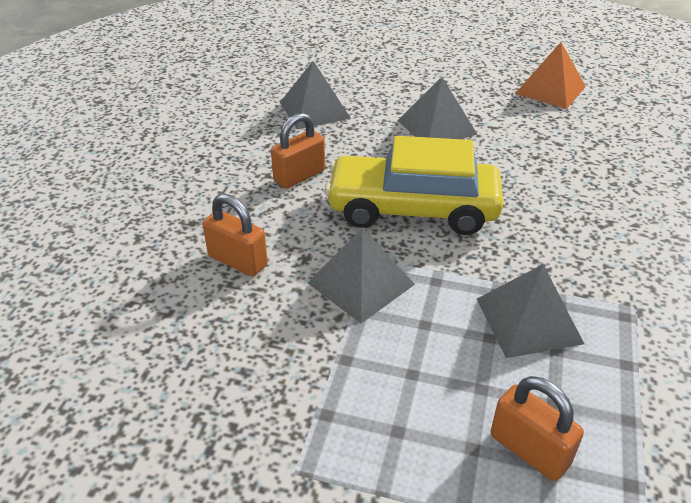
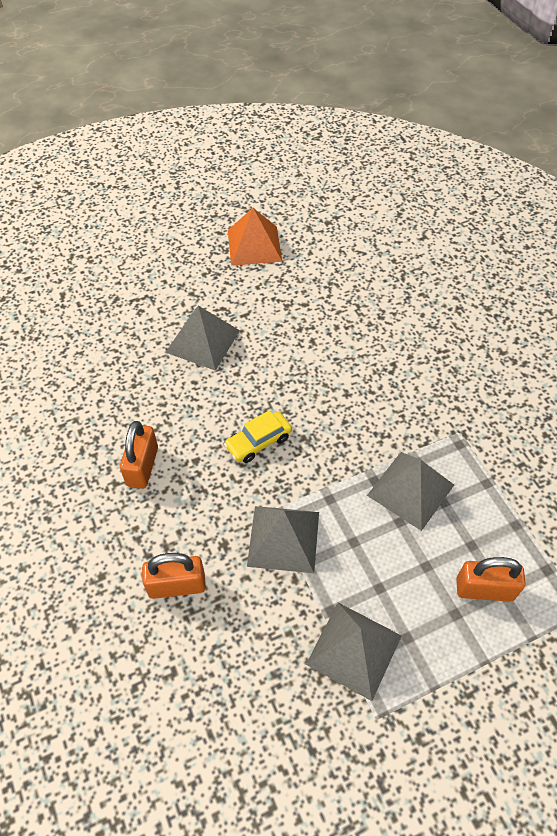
camera: 40 degrees left, 15 degrees up
(314, 110) = (84, 383): grey pyramid -> grey pyramid (354, 650)
(413, 209) = (258, 442): yellow car -> yellow car, size x0.44

